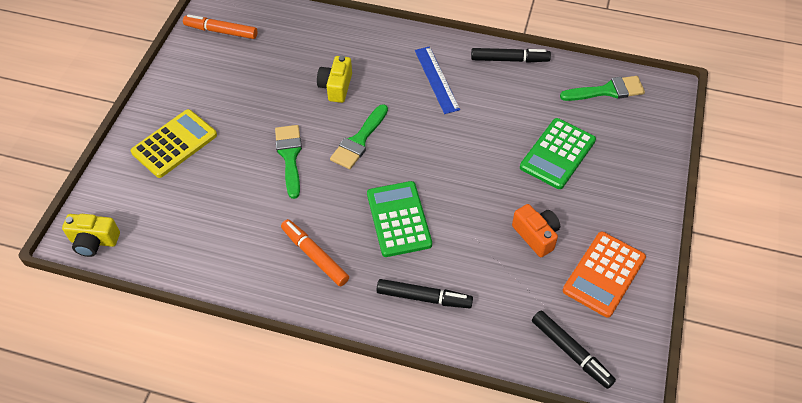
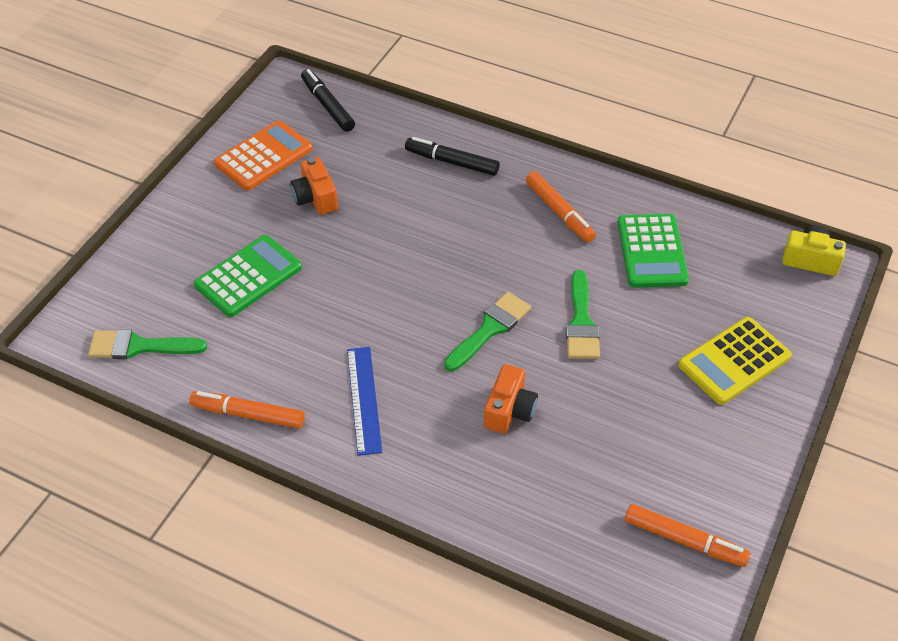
camera: 170 degrees left, 5 degrees down
(336, 87) = (509, 410): yellow camera -> orange camera
(398, 219) = (460, 234): green calculator -> green calculator (652, 251)
(509, 59) = (248, 415): black marker -> orange marker

